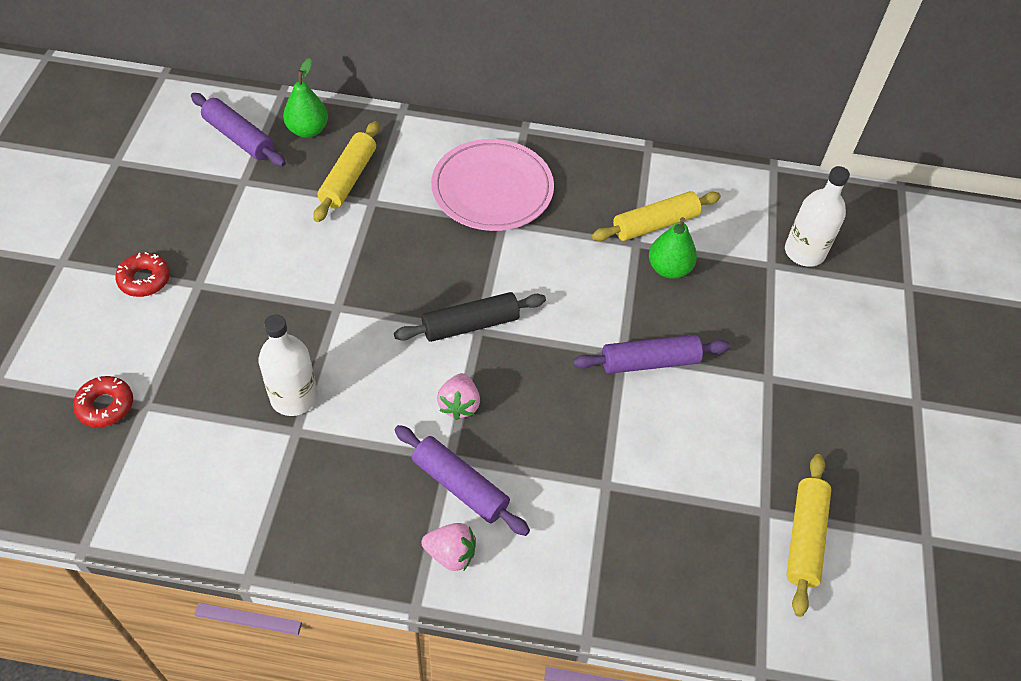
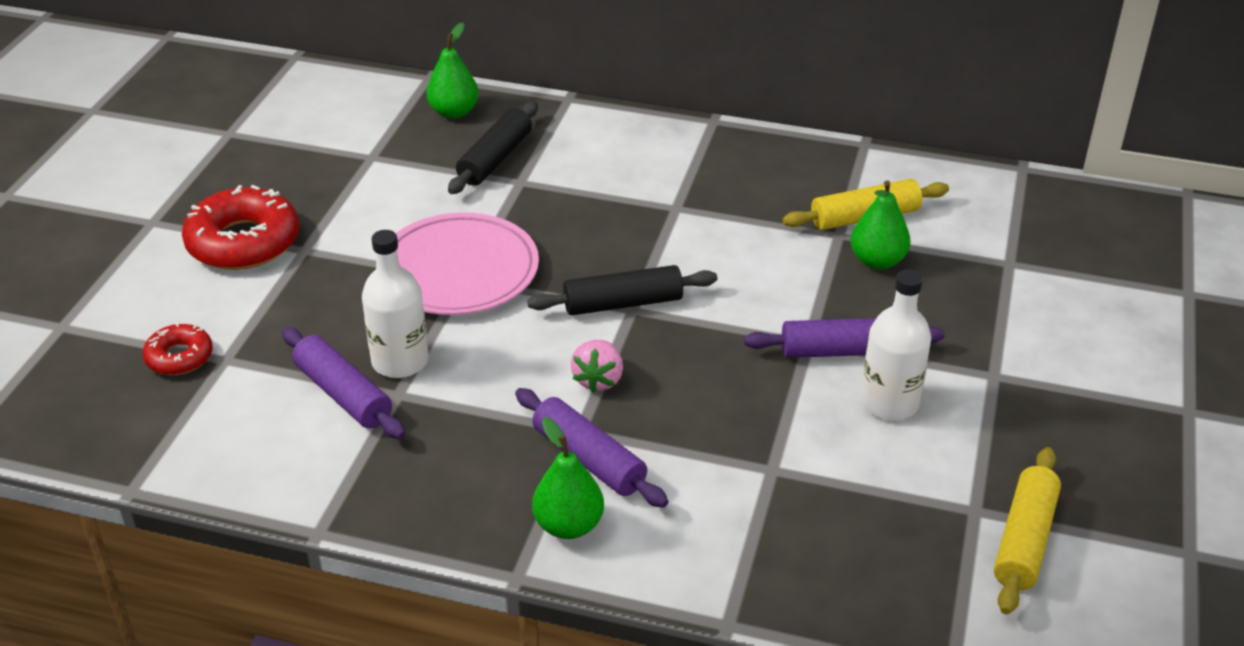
camera: 10 degrees right, 15 degrees down
(144, 279) = (243, 242): red donut -> red donut, size x1.84
(239, 138) = (373, 117): purple rolling pin -> purple rolling pin (343, 394)
(348, 178) = (495, 159): yellow rolling pin -> black rolling pin
(451, 554) = (568, 525): pink strawberry -> green pear
(492, 189) = (667, 175): pink plate -> pink plate (458, 271)
(804, 252) = (1054, 252): white bottle -> white bottle (889, 403)

